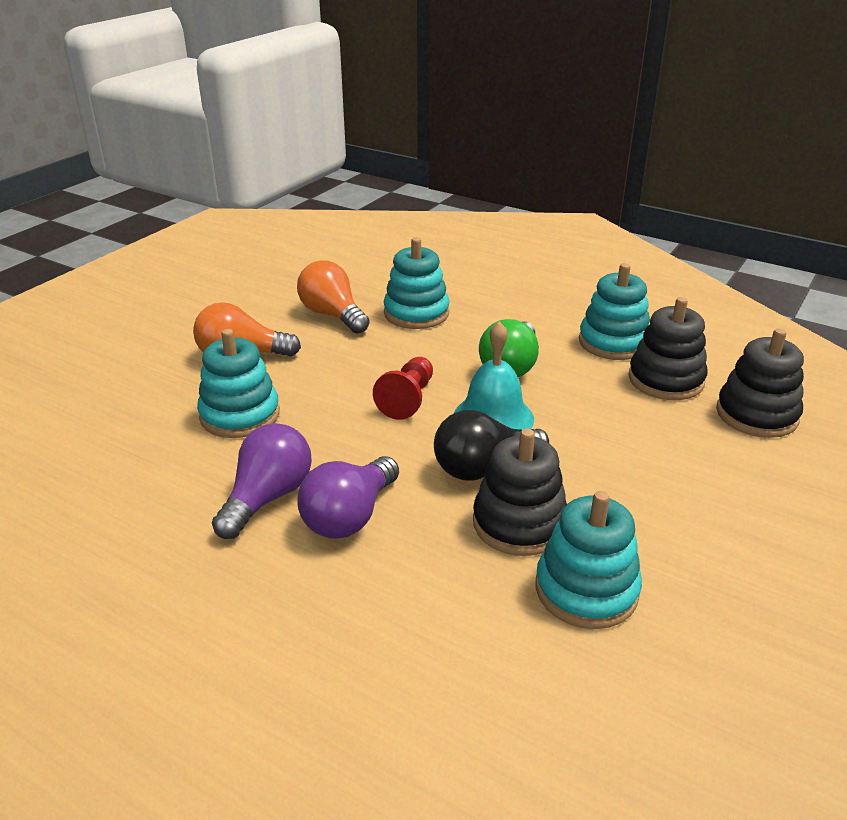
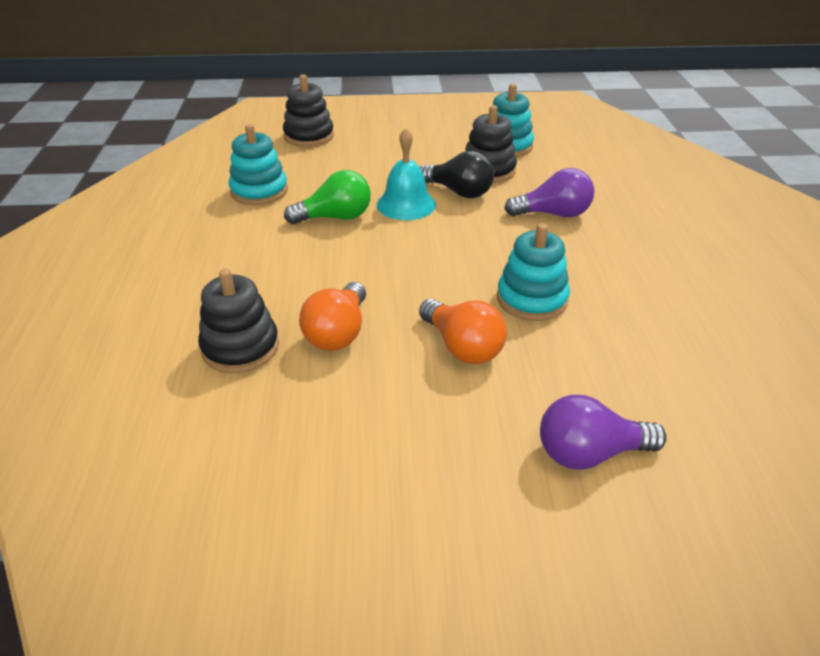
camera: 125 degrees left, 5 degrees up
(267, 498) = (581, 245): purple light bulb -> purple light bulb (590, 453)
(408, 399) = (424, 240): red pawn -> none
(416, 313) = (290, 287): turquoise stacking toy -> none
(666, 380) = (295, 165): black stacking toy -> black stacking toy (240, 347)

